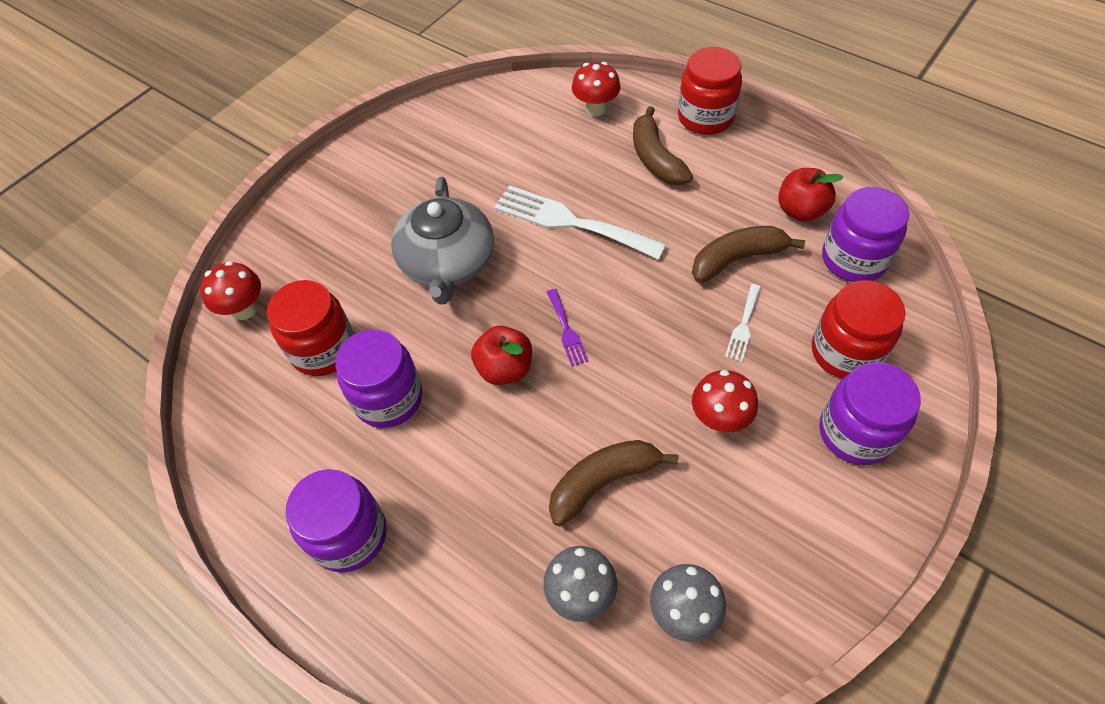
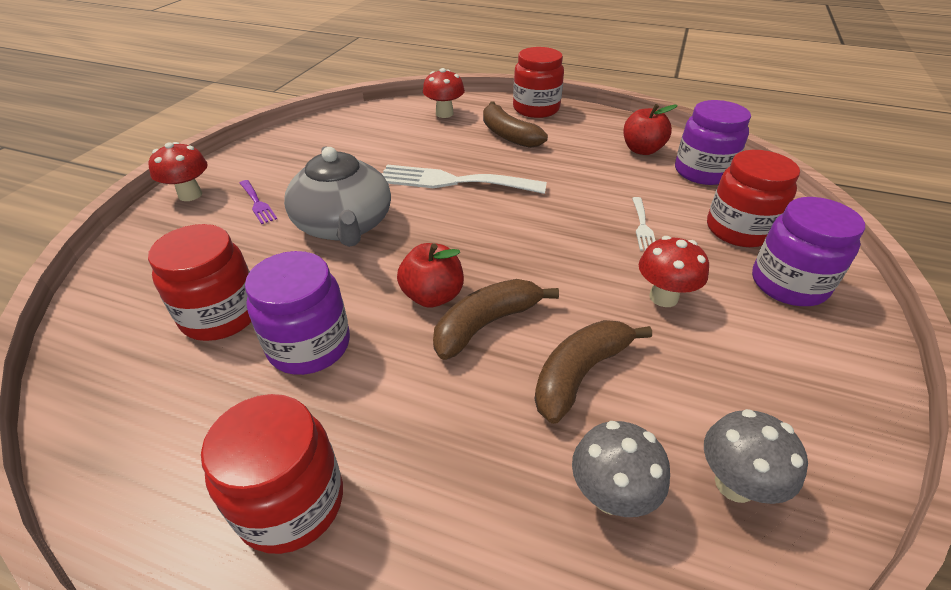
camera: 20 degrees left, 15 degrees down
(244, 310) = (118, 296): red mushroom -> red mushroom (190, 195)
(349, 535) = (291, 503): purple jar -> red jar
(567, 330) = (483, 256): purple fork -> purple fork (257, 203)
(737, 259) = (610, 184): brown banana -> brown banana (486, 324)

